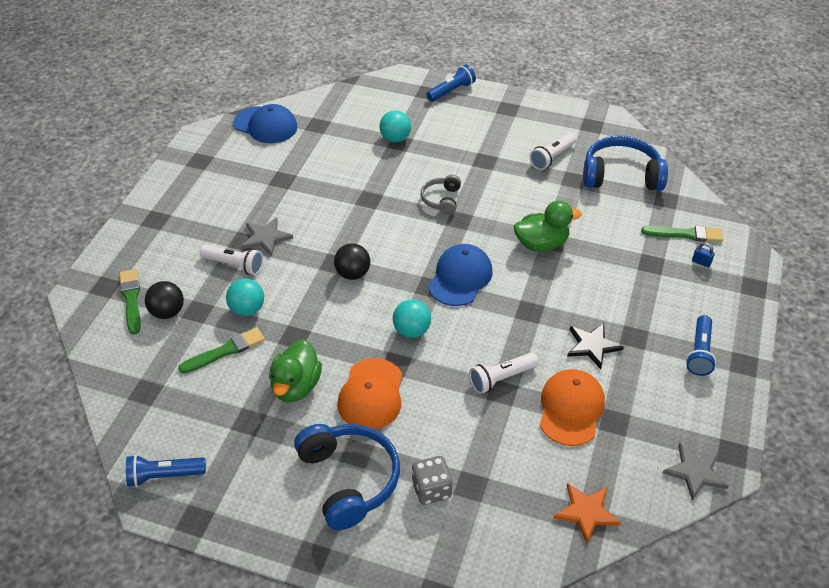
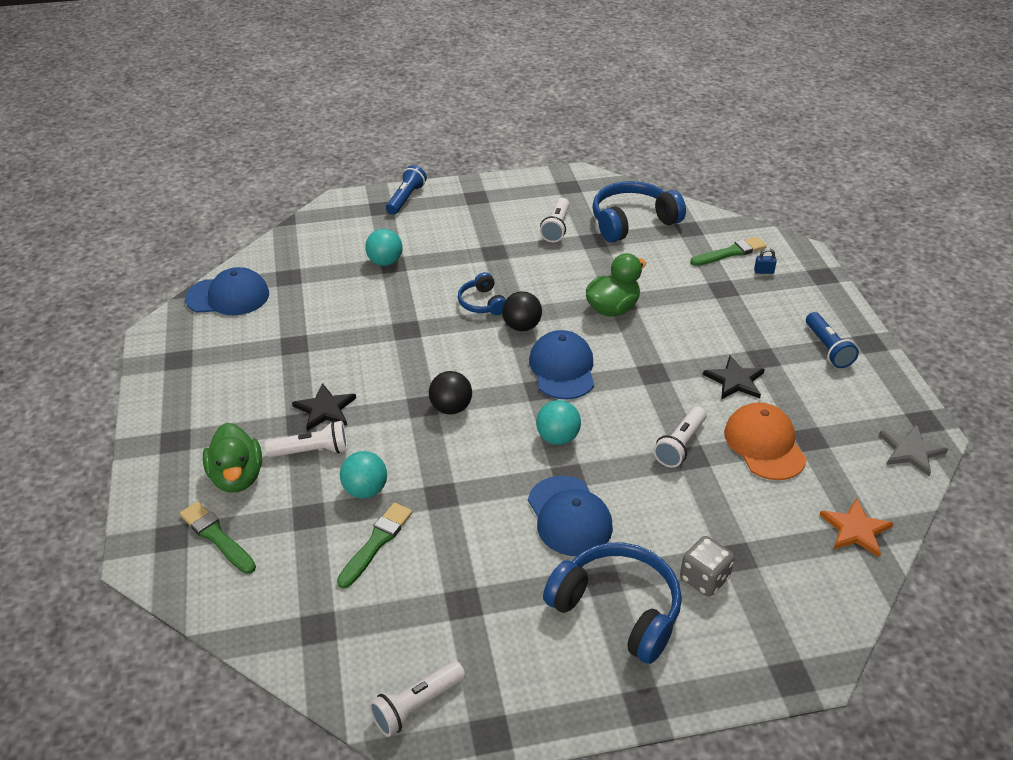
camera: 30 degrees left, 5 degrees down
(164, 476) = (416, 705): blue flashlight -> white flashlight
(167, 312) = (273, 532): black ball -> black ball (521, 326)
(266, 237) = (325, 409): grey star -> black star
(296, 386) = (485, 544): green duck -> green duck (237, 477)
(371, 394) = (569, 516): orange cap -> blue cap
(441, 200) = (482, 303): grey headphones -> blue headphones

